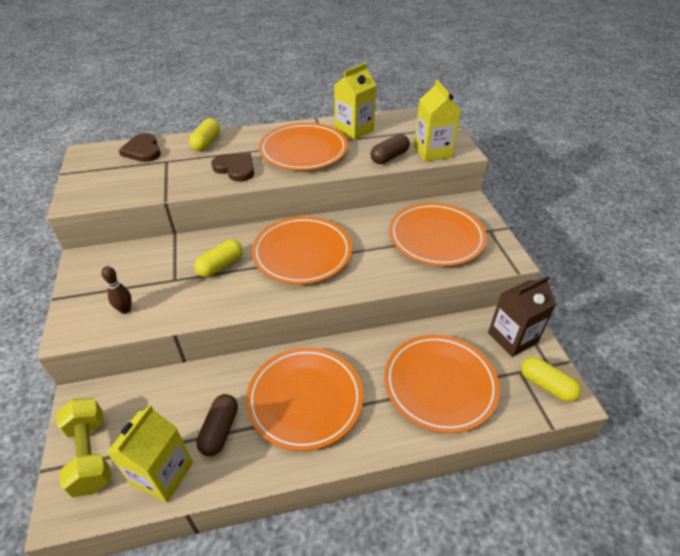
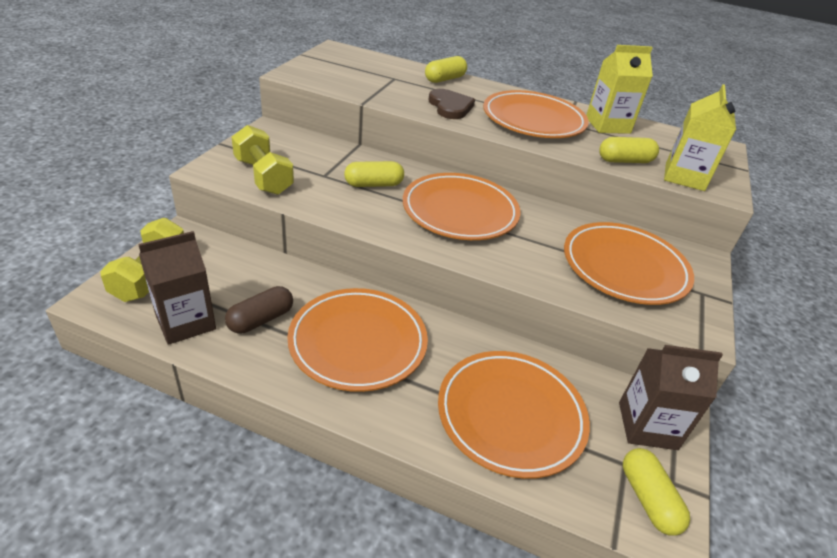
camera: 30 degrees right, 5 degrees down
(125, 310) = (263, 176): brown bowling pin -> yellow dumbbell
(143, 150) = (383, 64): brown heart -> none
(162, 474) = (185, 322): yellow carton -> brown carton
(389, 157) = (624, 161): brown capsule -> yellow capsule

